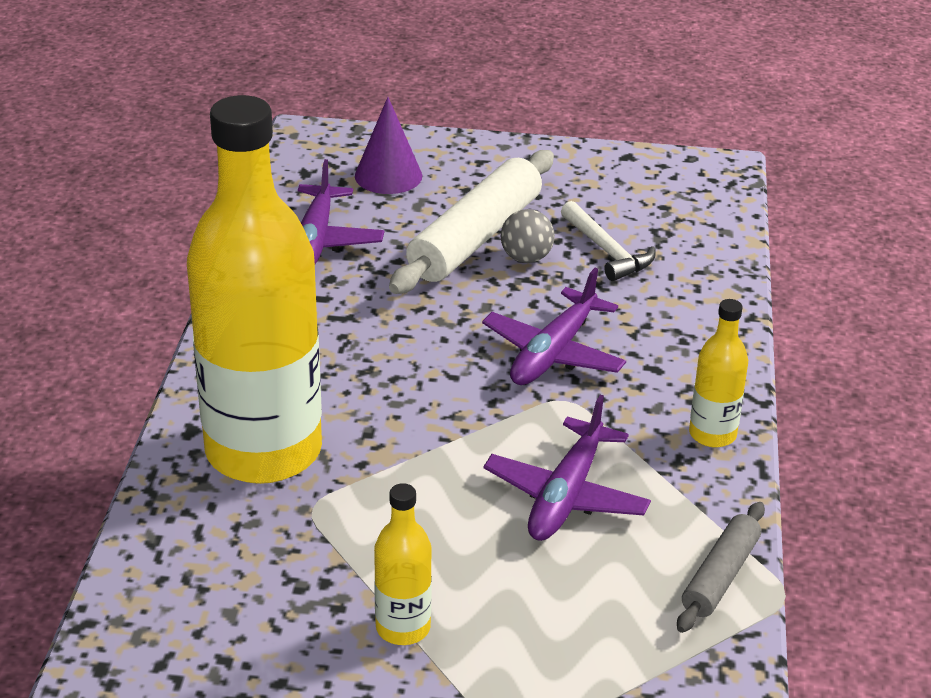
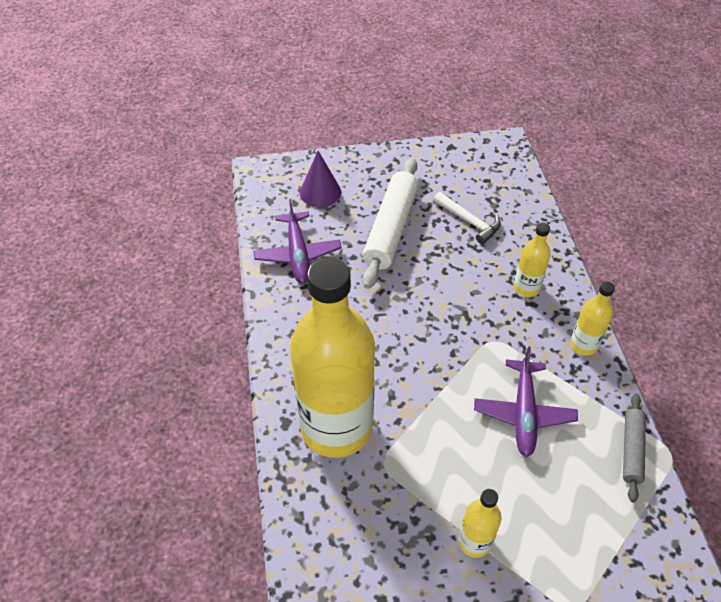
camera: 15 degrees left, 15 degrees up
(526, 258) = (426, 237): grey ball -> none
(553, 352) = (471, 306): purple plane -> none
(656, 347) = (526, 288): none -> yellow bottle

